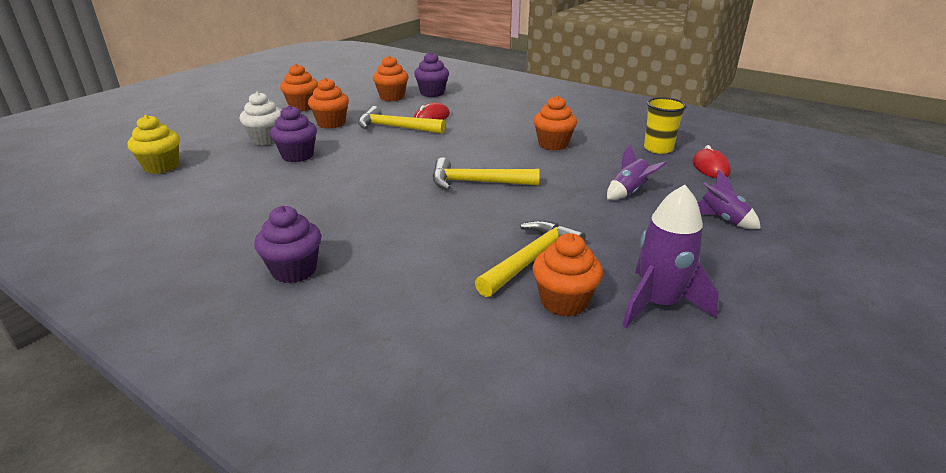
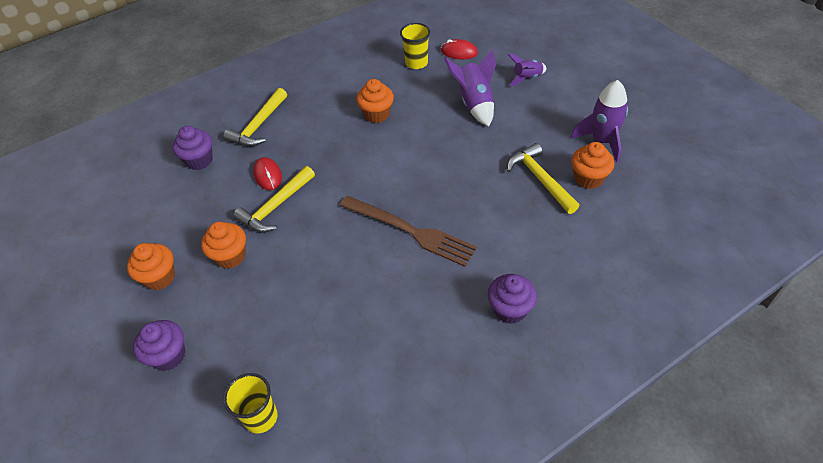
camera: 65 degrees left, 20 degrees up
(162, 167) = (261, 417): yellow cupcake -> yellow cup
(266, 139) = (241, 317): white cupcake -> none
(298, 156) = (300, 292): purple cupcake -> purple cupcake (168, 355)
(392, 97) = (187, 194): orange cupcake -> none
(394, 190) = (410, 231): none -> brown fork
(476, 182) = (421, 178): yellow hammer -> yellow hammer (258, 126)
(629, 192) = (474, 103): purple rocket -> purple rocket, size x1.61

